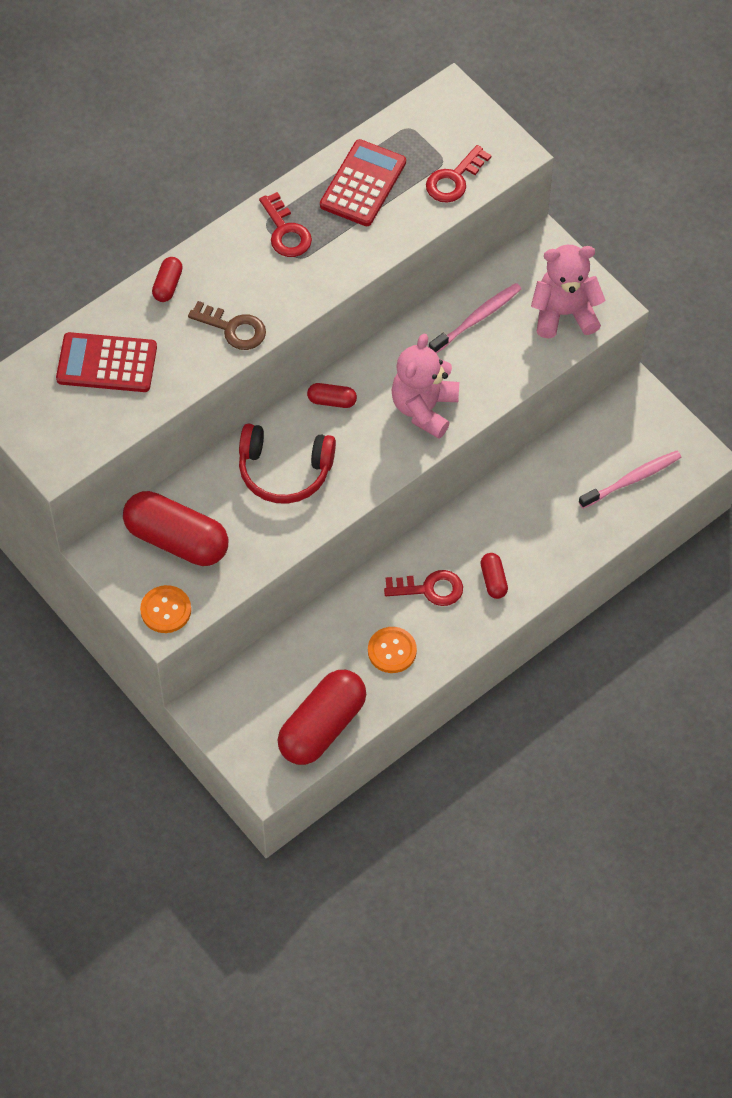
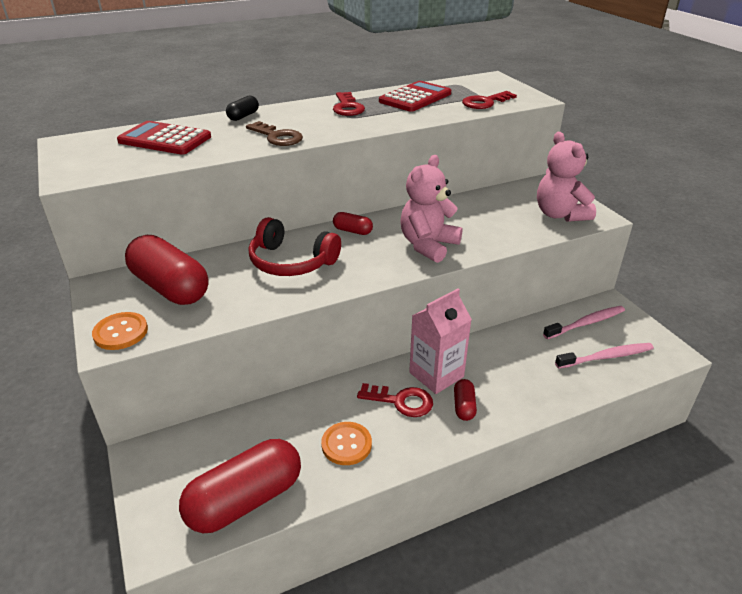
camera: 15 degrees right, 25 degrees down
(168, 285) = (243, 116): red capsule -> black capsule
(457, 546) = (436, 374): none -> pink carton
(476, 319) = (486, 208): pink toothbrush -> pink toothbrush (586, 323)
(564, 313) = (560, 214): pink teddy bear -> pink teddy bear turned 120 degrees counterclockwise

